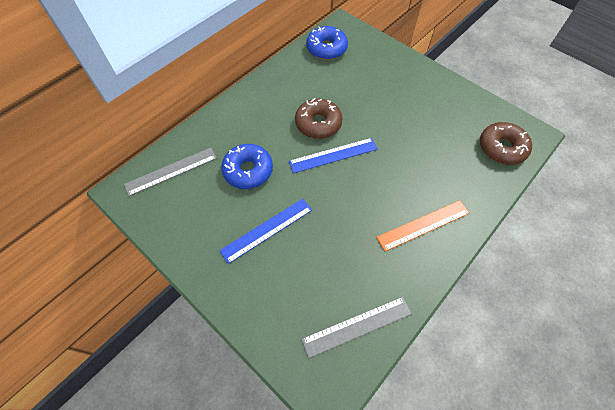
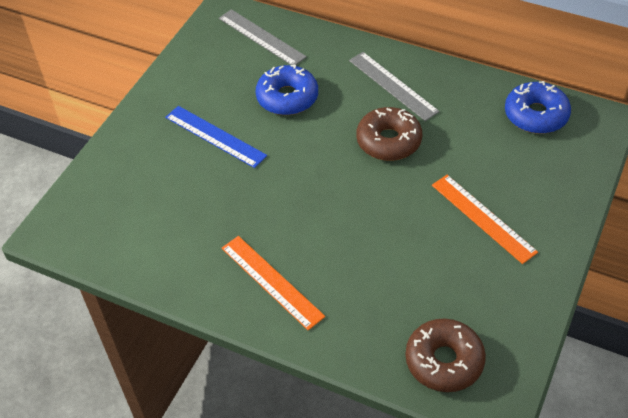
camera: 75 degrees right, 10 degrees down
(333, 155) = (343, 168): blue ruler -> none
(357, 326) = (123, 241): grey ruler -> grey ruler (392, 85)
(399, 97) = (483, 218): none -> orange ruler

